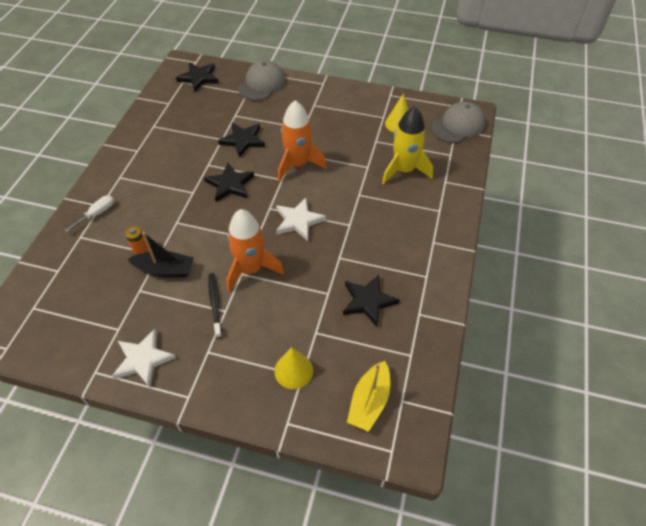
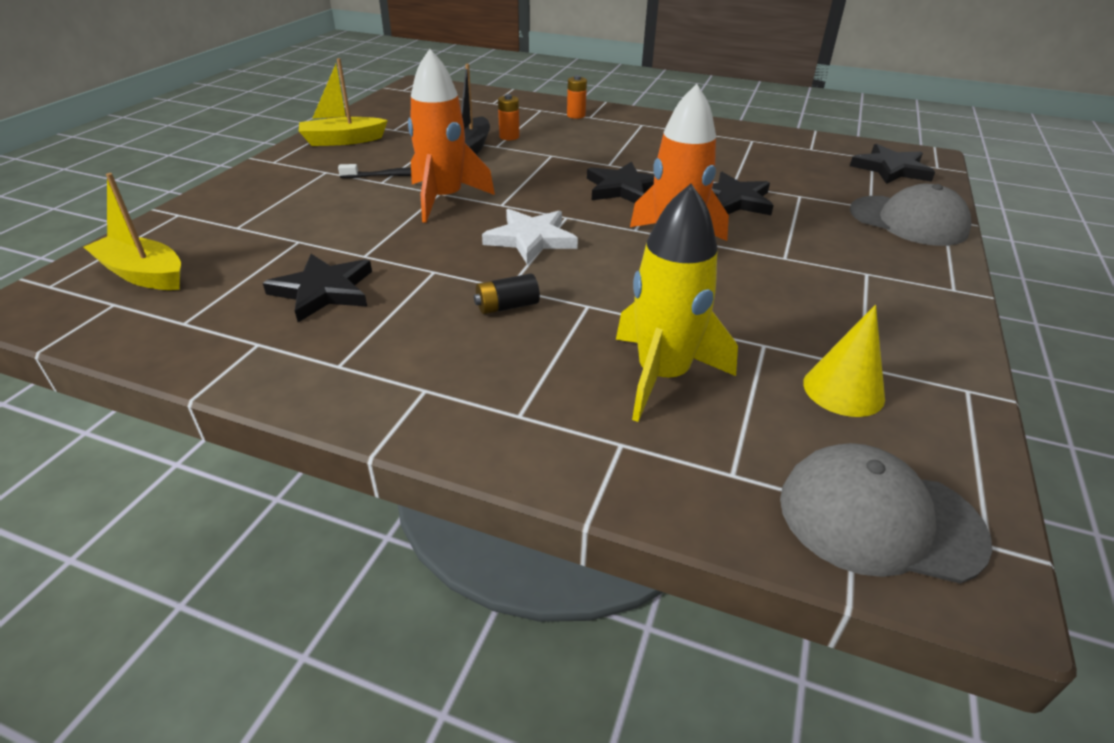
camera: 95 degrees right, 15 degrees down
(97, 214) = (576, 115): white screwdriver -> orange battery
(143, 359) = (343, 140): white star -> yellow boat
(293, 370) = (249, 221): yellow cone -> none
(366, 223) = (507, 306): none -> black battery
(458, 125) = (879, 519): grey cap -> grey cap turned 135 degrees clockwise

